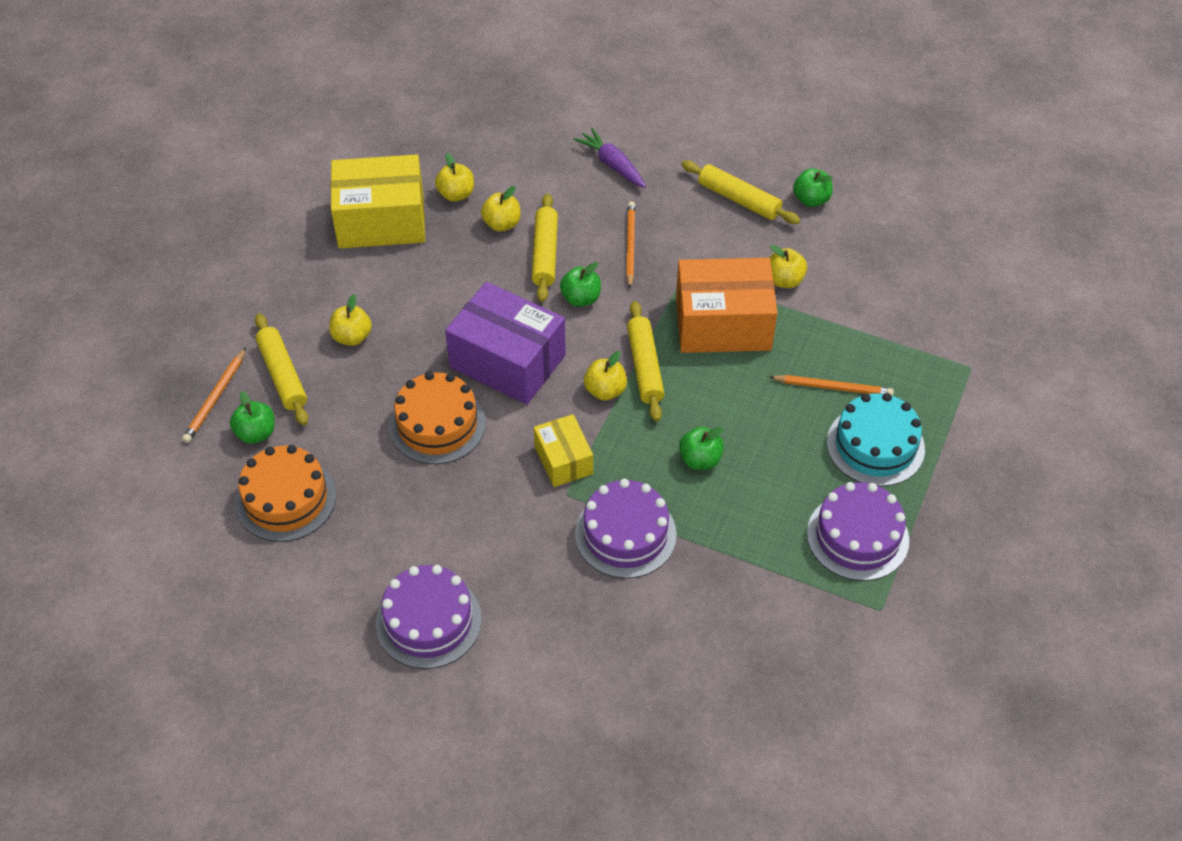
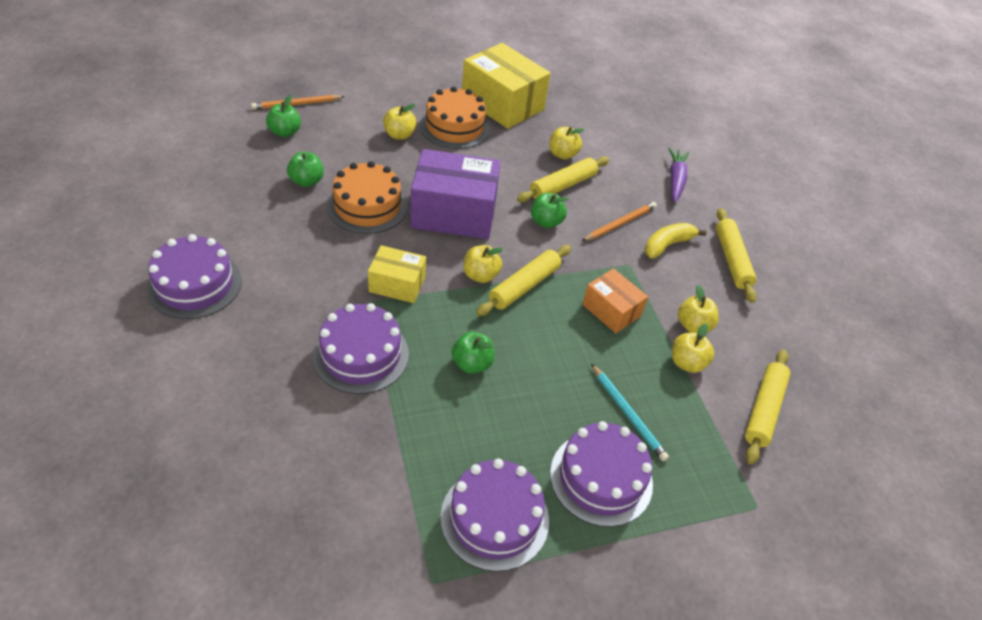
camera: 45 degrees right, 5 degrees down
(282, 375) = (340, 121): yellow rolling pin -> yellow rolling pin (763, 410)
(286, 499) = (244, 168): orange cake -> orange cake (455, 127)
(456, 194) = (561, 123): yellow apple -> yellow apple (687, 363)
(507, 361) = (454, 213): purple box -> purple box turned 75 degrees counterclockwise
(563, 460) = (397, 284): yellow box -> yellow box turned 75 degrees clockwise
(684, 230) = (667, 245): none -> yellow banana
(723, 324) = (611, 310): orange box -> orange box, size x0.55
(811, 199) = (785, 301): green apple -> green apple (307, 181)
(833, 387) = (628, 414): orange pencil -> turquoise pencil
(875, 445) = (601, 478): turquoise cake -> purple cake

